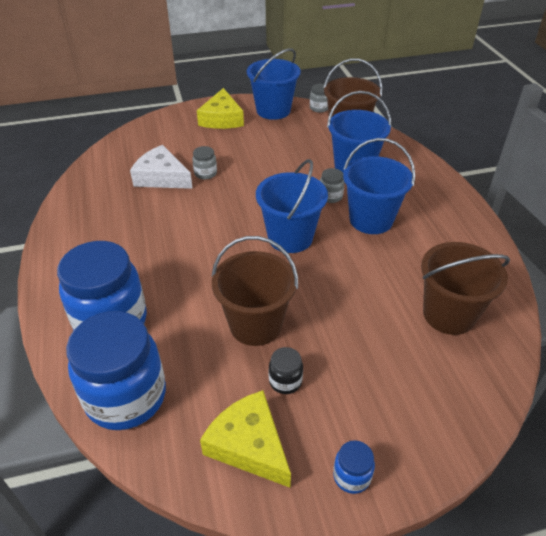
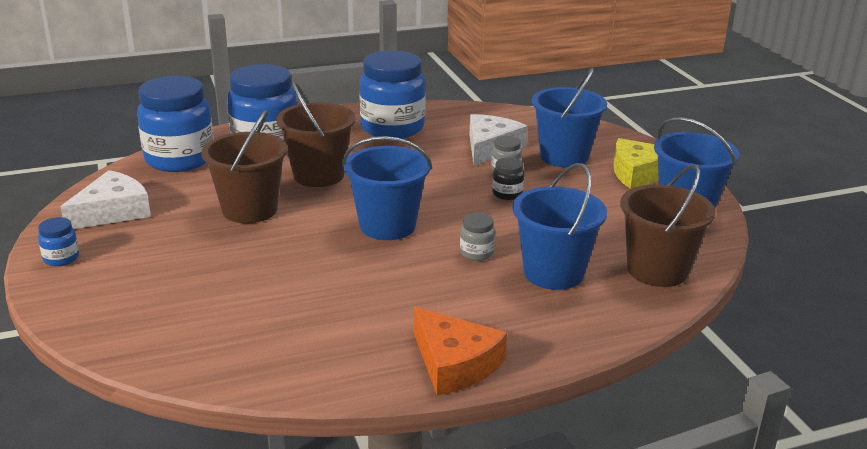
camera: 85 degrees right, 15 degrees down
(102, 230) = (392, 128): none -> blue jar
(249, 445) = (113, 211): yellow cheese -> white cheese
(285, 381) = (175, 226): black jar -> black jar (507, 194)
(319, 108) = (717, 246): grey jar -> none
(371, 220) = (429, 282): blue bucket -> blue bucket (564, 156)
(449, 314) = (245, 330): brown bucket -> brown bucket (318, 175)
(461, 214) = (454, 363): none -> orange cheese

